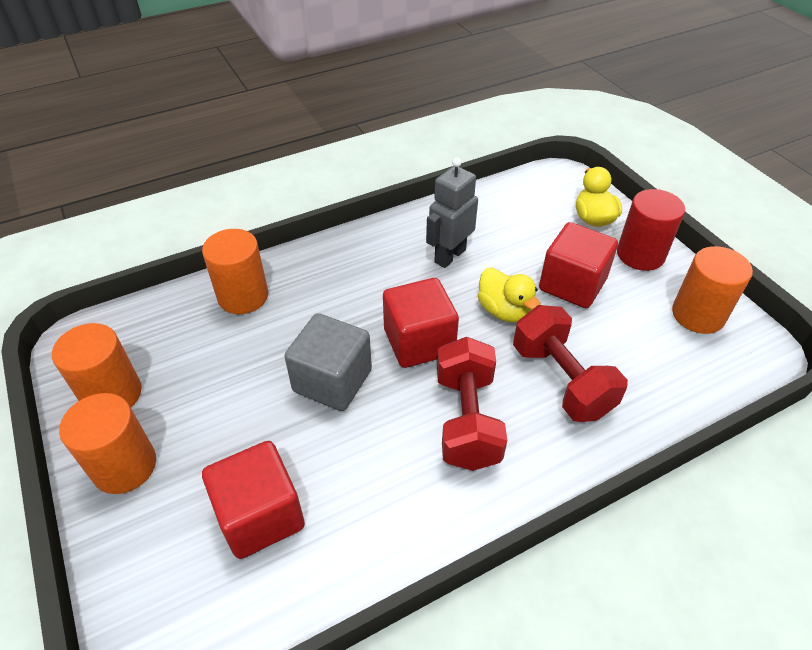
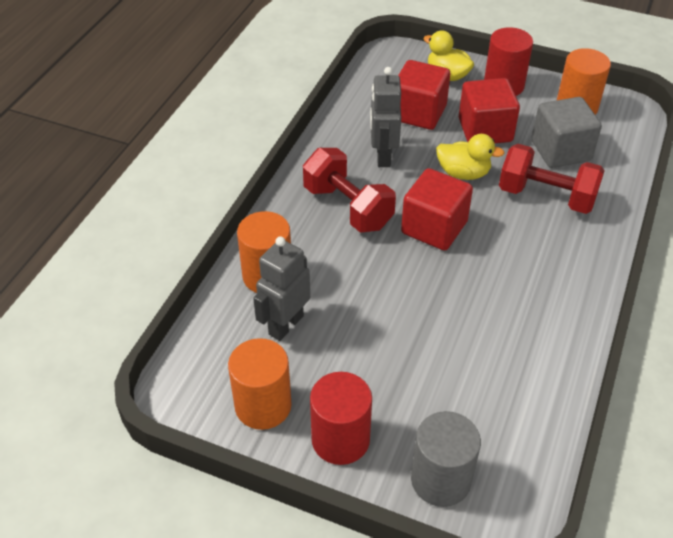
camera: 40 degrees left, 0 degrees up
(124, 466) = (340, 439): orange cylinder -> red cylinder
(146, 569) = (440, 479): none -> grey cylinder
(206, 343) = (285, 325): none -> grey robot
(260, 515) = (470, 398): red cube -> red cube (418, 113)
(332, 380) = (409, 289): grey cube -> grey cube (560, 151)
(467, 420) = (521, 256): red dumbbell -> red dumbbell (347, 207)

